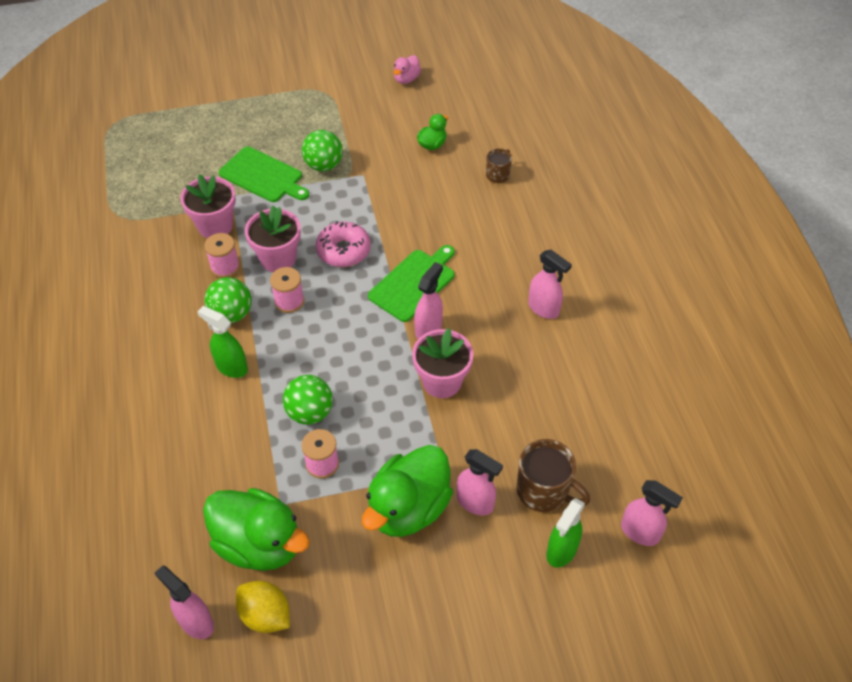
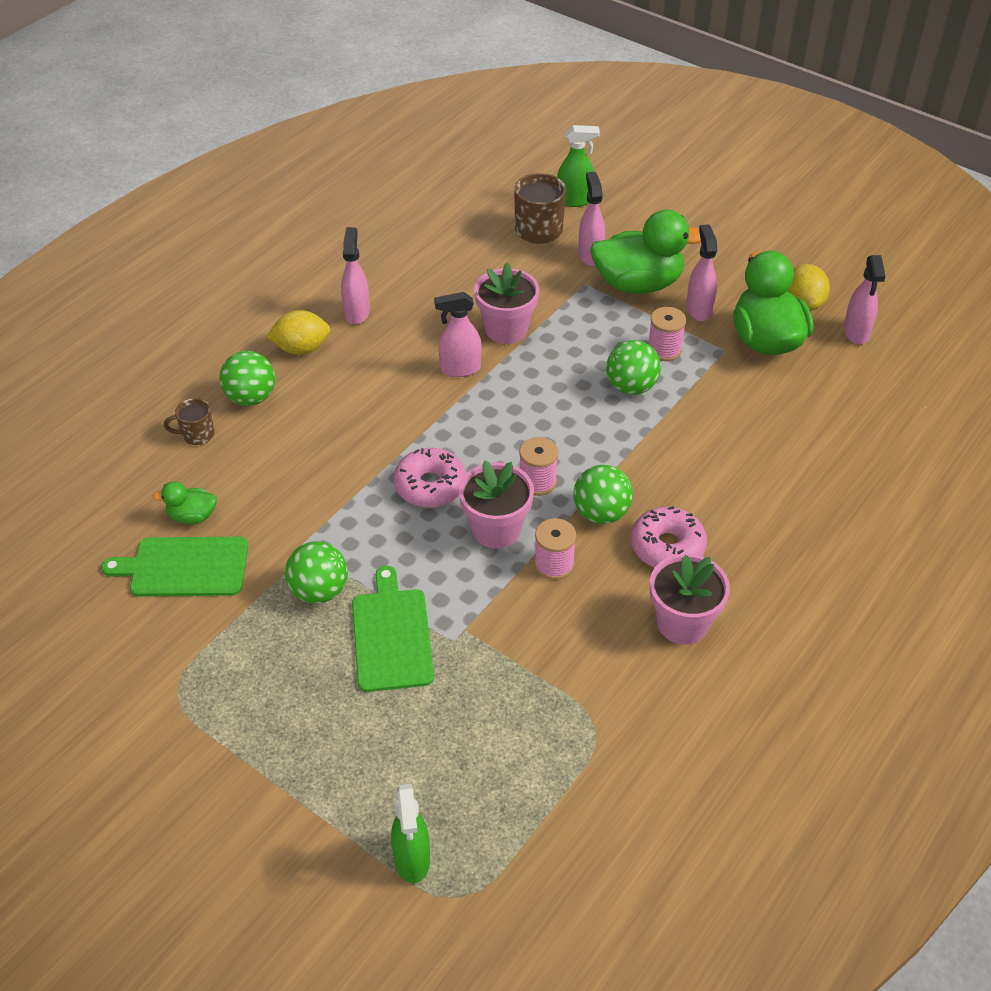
camera: 130 degrees left, 5 degrees down
(172, 327) = (667, 547): none -> pink donut
(215, 226) = (511, 619): pink flower pot -> pink flower pot (682, 623)
(231, 367) = (653, 468): green spray bottle -> green spray bottle (412, 859)
(406, 79) = (78, 619): pink duck -> none
(414, 283) = (417, 409): green cutting board -> green cutting board (184, 567)
(507, 212) = (251, 397): none -> green ball
(532, 259) = (301, 348): none -> yellow lemon
(640, 532) = (515, 175): pink spray bottle -> pink spray bottle (699, 309)

